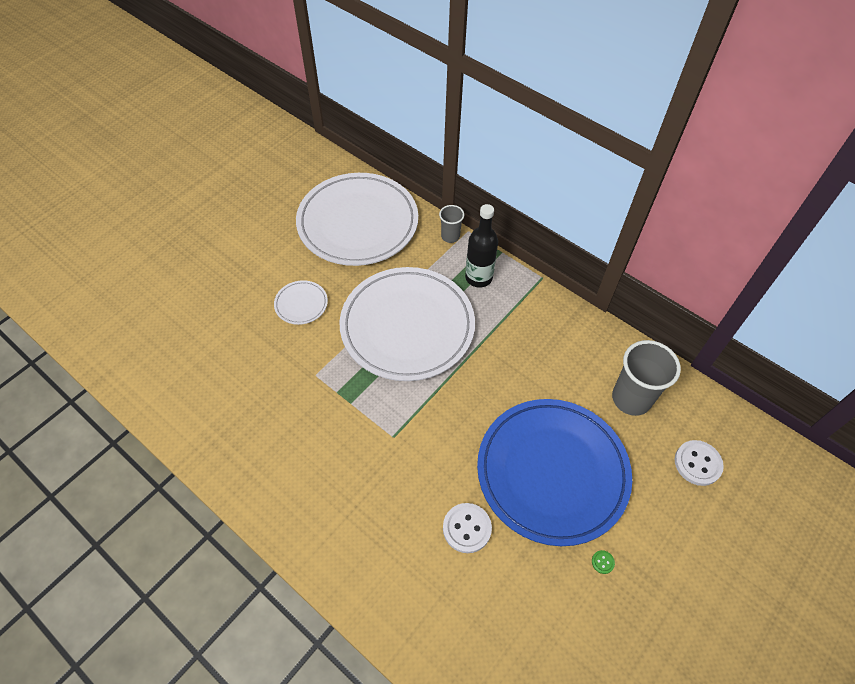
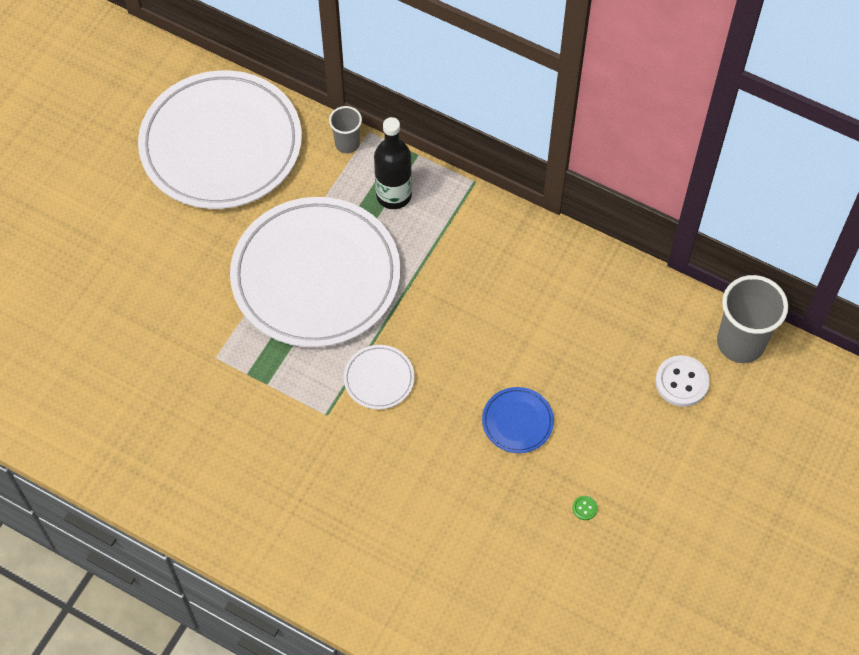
camera: 10 degrees left, 5 degrees up
(301, 304) = (175, 270): white plate -> white plate (379, 379)
(467, 528) = (430, 500): white button -> none
(552, 472) = (517, 421): blue plate -> blue plate, size x0.41
(631, 398) = (600, 319): grey cup -> grey cup (740, 343)

